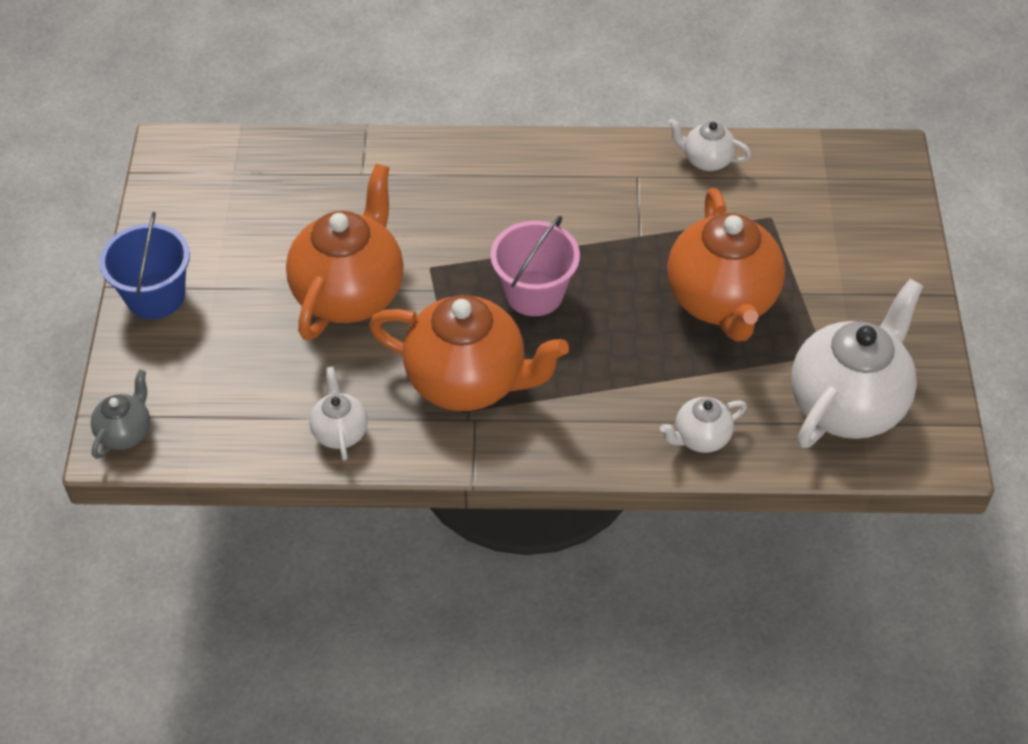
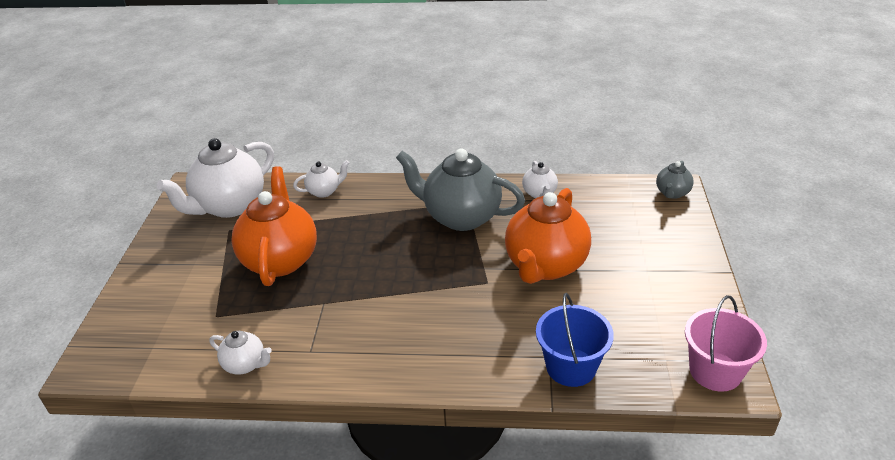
camera: 175 degrees left, 15 degrees down
(155, 296) = (689, 265): blue bucket -> blue bucket (571, 367)
(468, 381) = (461, 217): orange teapot -> grey teapot
(534, 293) = (411, 265): pink bucket -> pink bucket (715, 371)

